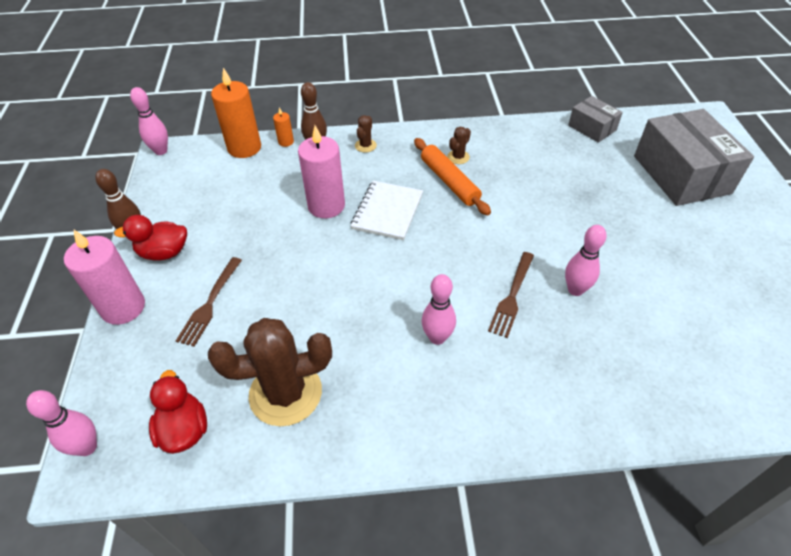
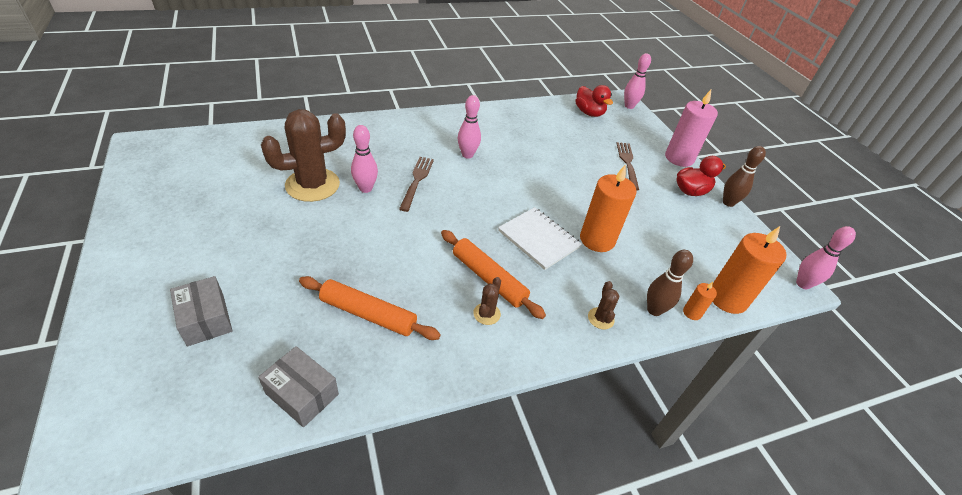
camera: 160 degrees right, 5 degrees down
(285, 393) = (547, 127): brown cactus -> brown cactus (312, 185)
(326, 206) = (597, 239): pink candle -> orange candle
(387, 211) = (539, 239): white notebook -> white notebook turned 45 degrees counterclockwise
(554, 166) = (368, 314): none -> orange rolling pin
(681, 174) = (206, 319): grey box -> grey box, size x0.52

